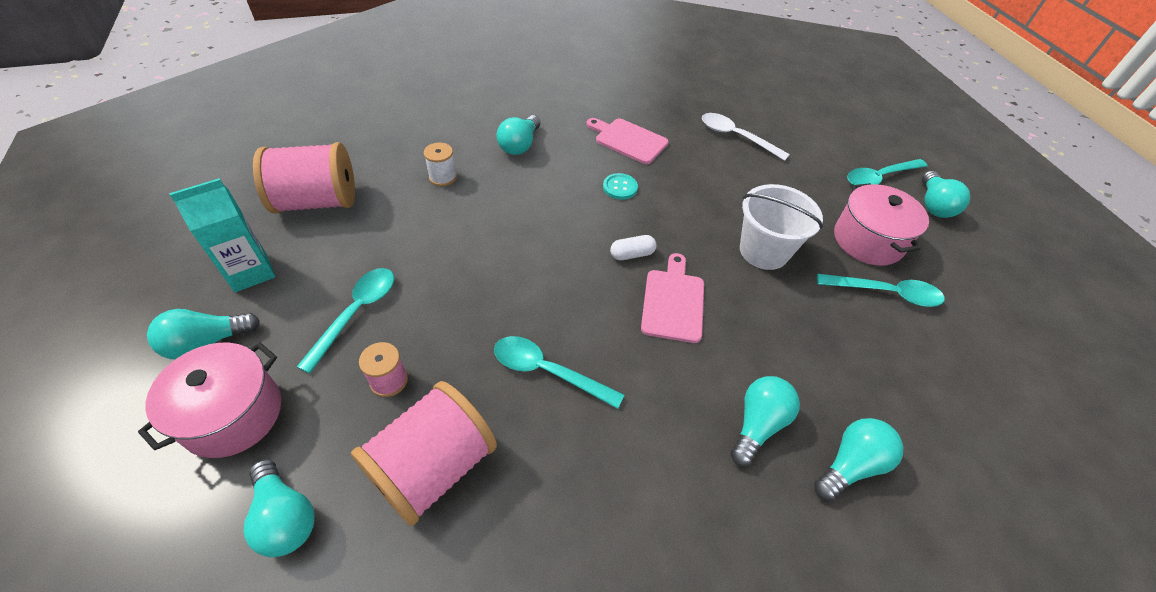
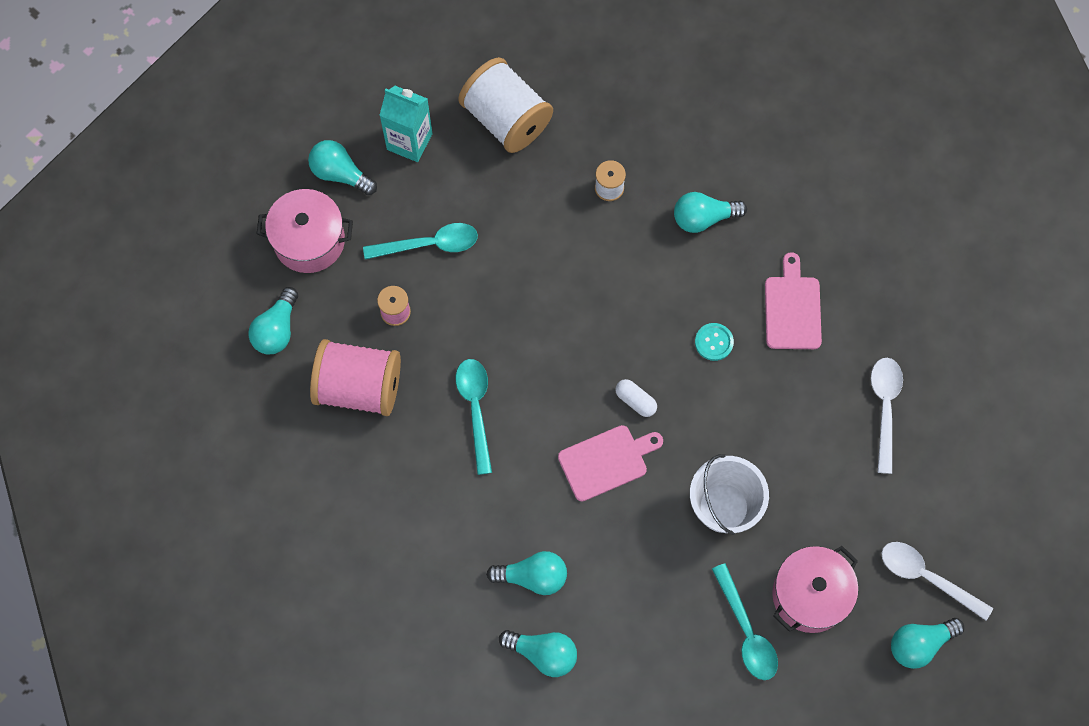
camera: 60 degrees right, 20 degrees up
(317, 202) = (506, 119): pink spool -> white spool
(879, 178) = (926, 577): turquoise spoon -> white spoon

